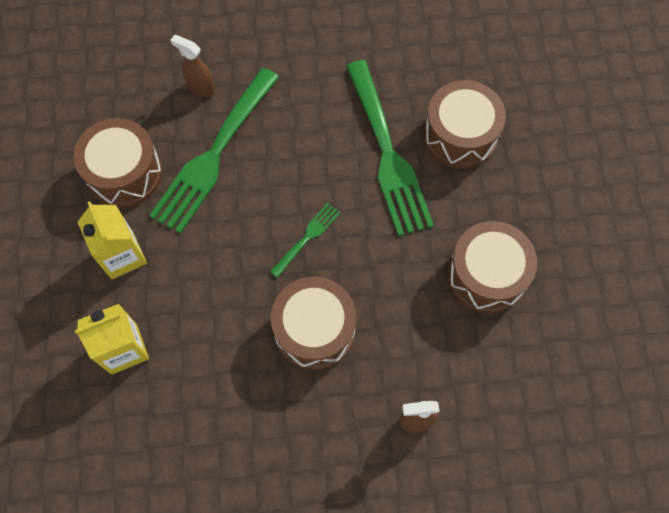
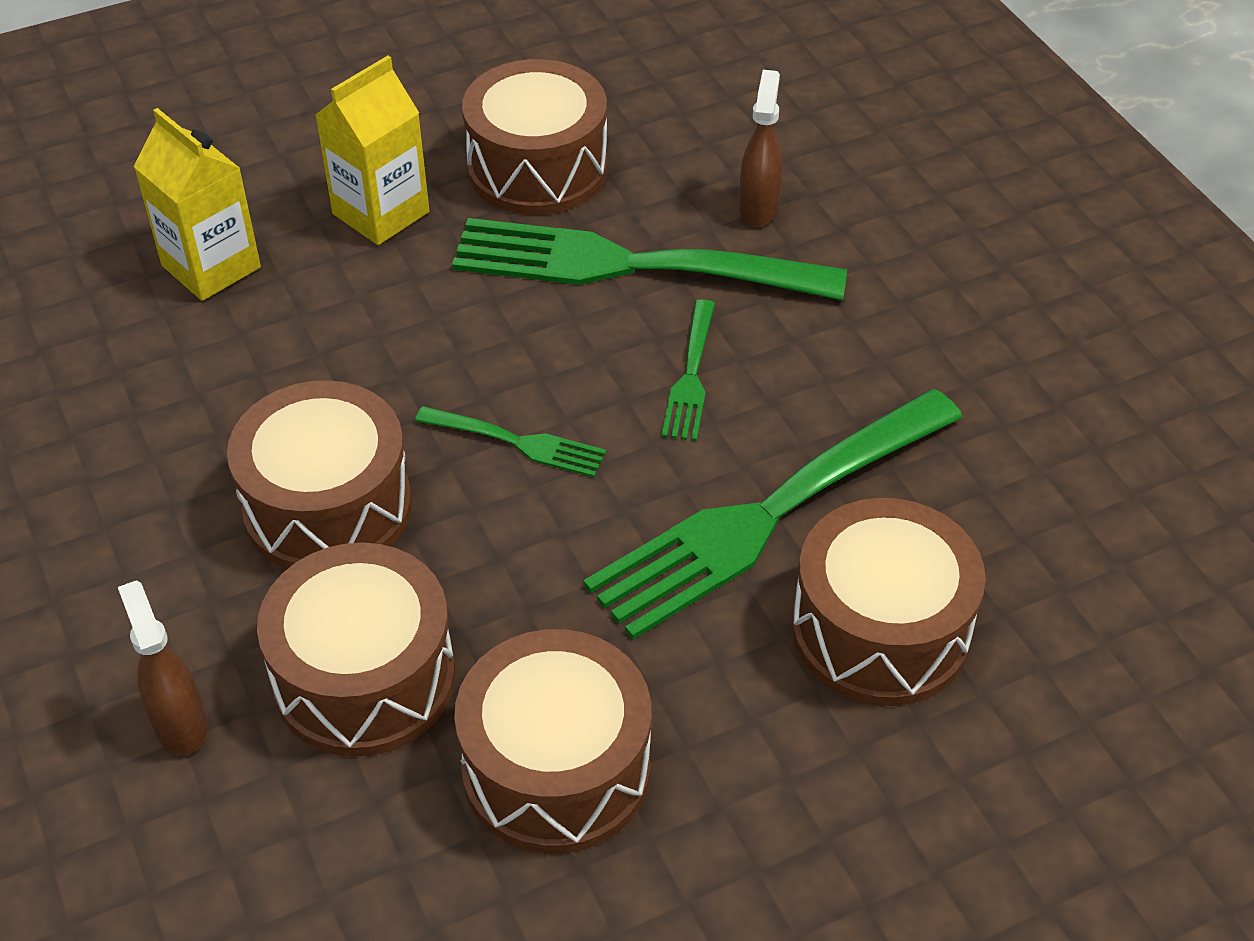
camera: 70 degrees right, 20 degrees down
(296, 154) = (690, 376): none -> green fork
(417, 337) = (364, 678): none -> brown drum

